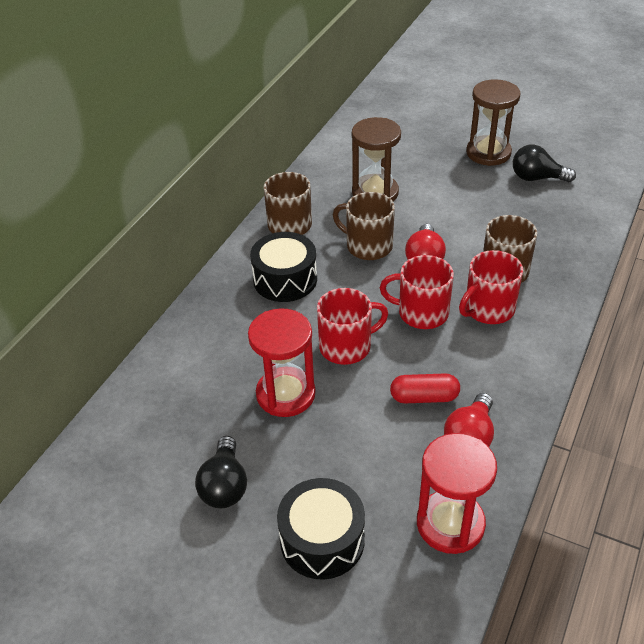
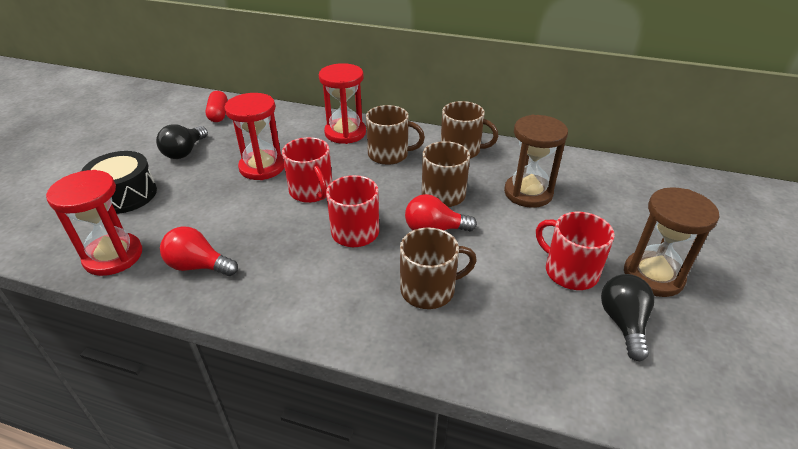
camera: 80 degrees right, 5 degrees down
(224, 315) = (345, 133): none -> red hourglass
(224, 486) = (184, 152): black light bulb -> black light bulb turned 60 degrees counterclockwise
(285, 279) = (389, 155): black drum -> brown mug
(424, 397) = (249, 237): red capsule -> red capsule (218, 114)
(488, 309) = (364, 277): red mug -> red mug (570, 271)

